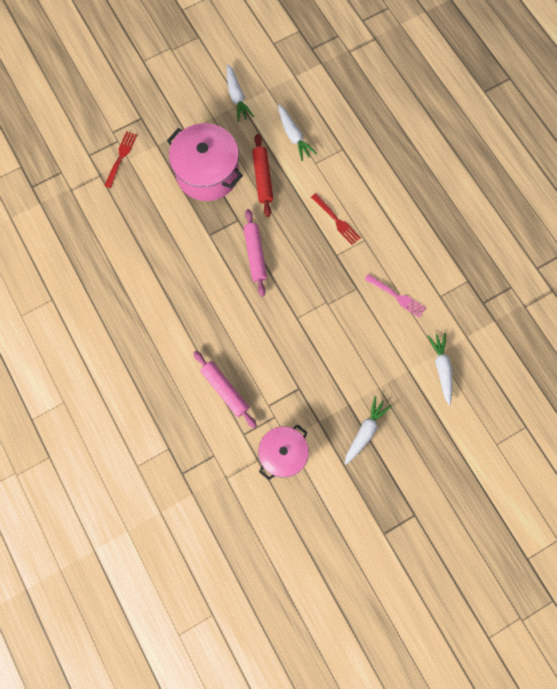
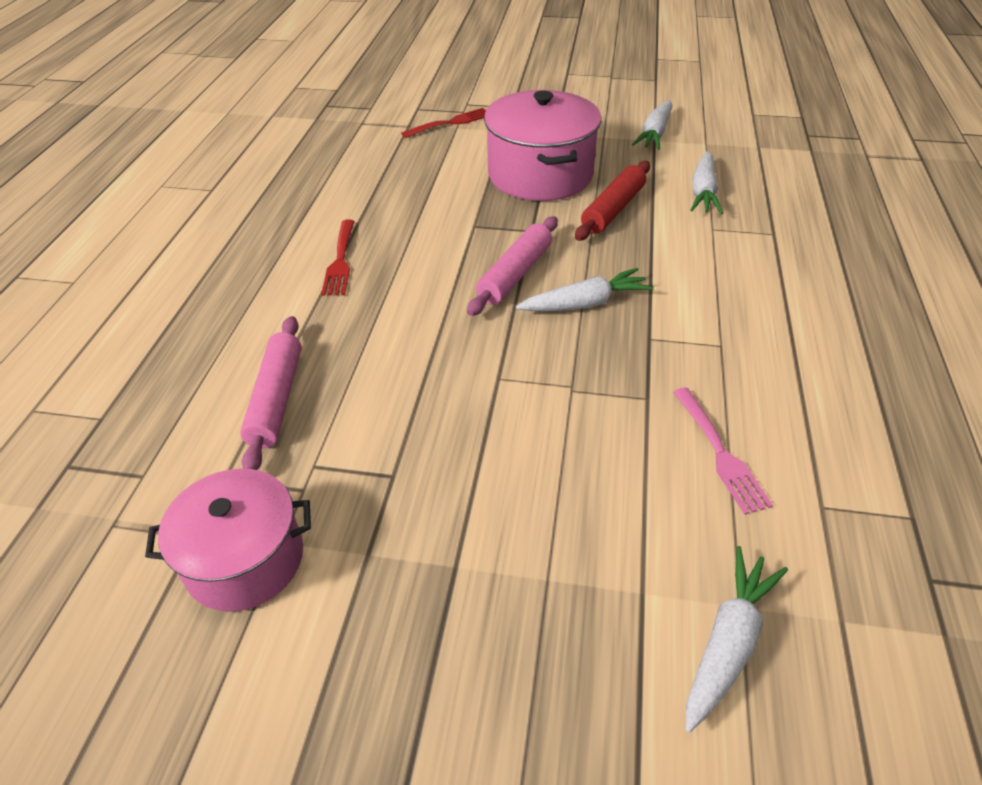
camera: 40 degrees right, 30 degrees down
(336, 220) = (689, 299): red fork -> red fork (340, 260)
(365, 431) = (438, 643): white carrot -> white carrot (585, 303)

